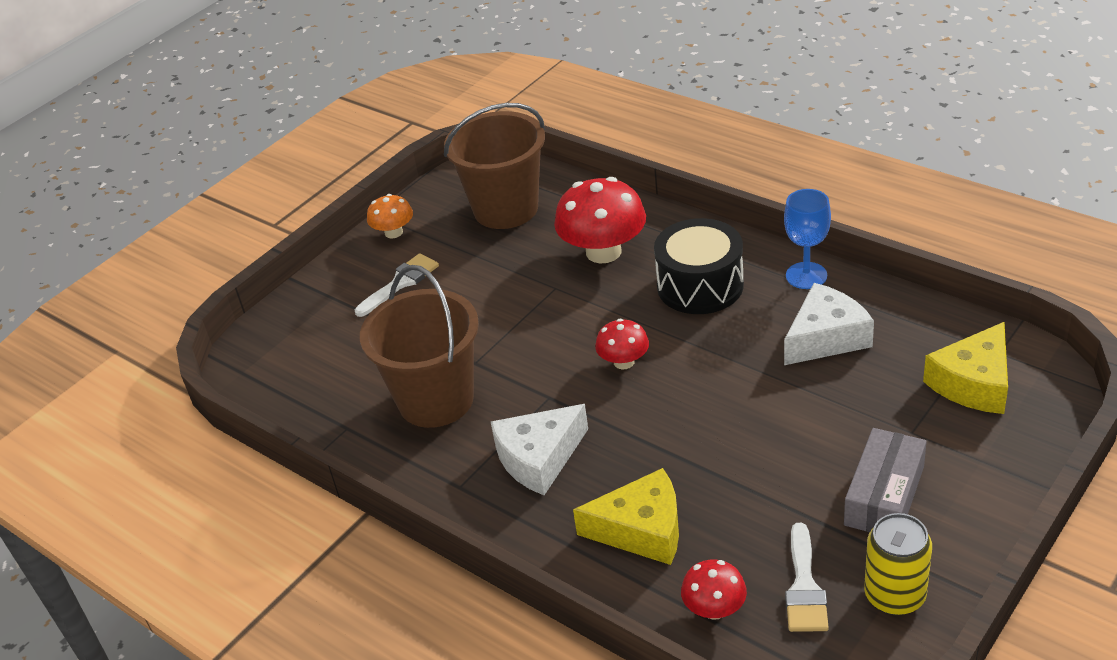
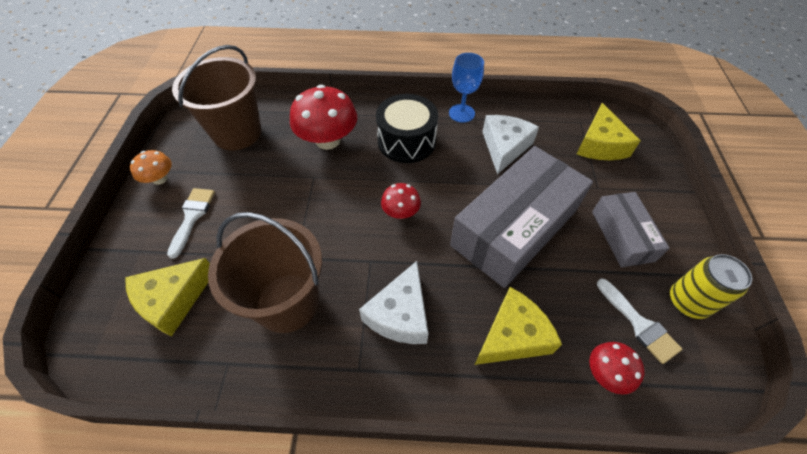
camera: 40 degrees left, 15 degrees up
(335, 354) = (173, 300): none -> yellow cheese
(747, 431) = (514, 228): none -> grey box

